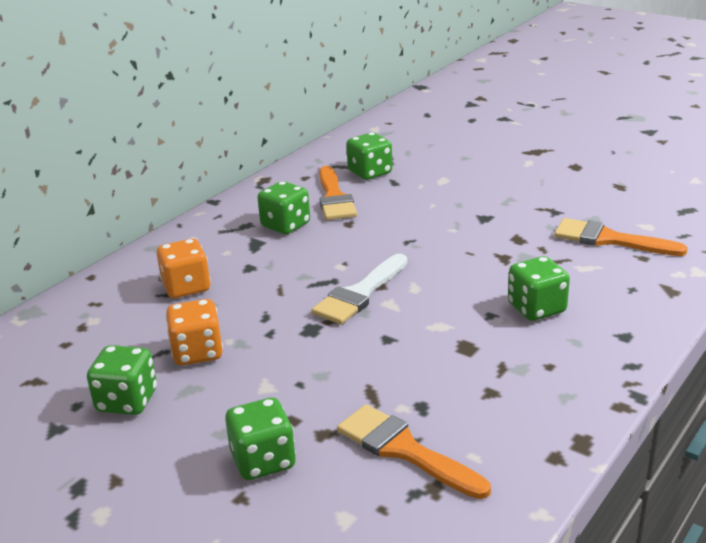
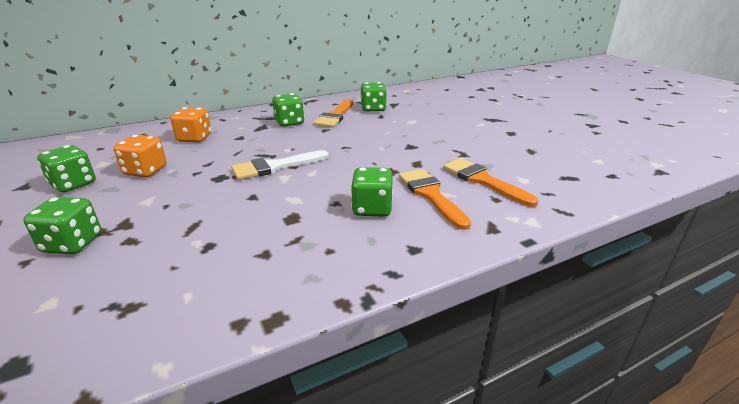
camera: 25 degrees right, 0 degrees up
(404, 450) = (153, 271): orange brush -> orange brush (431, 195)

